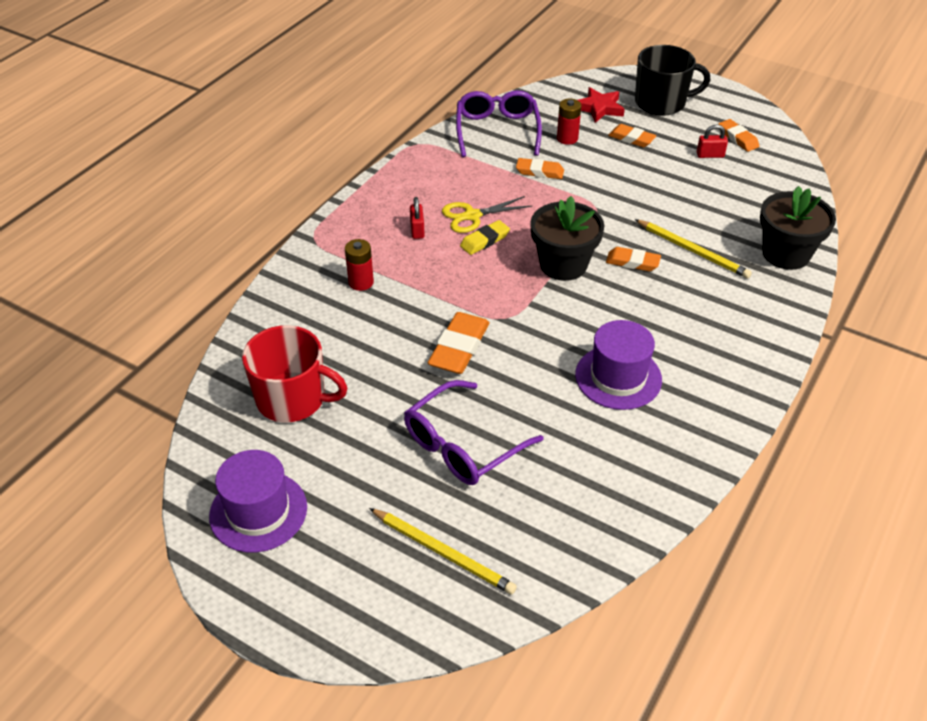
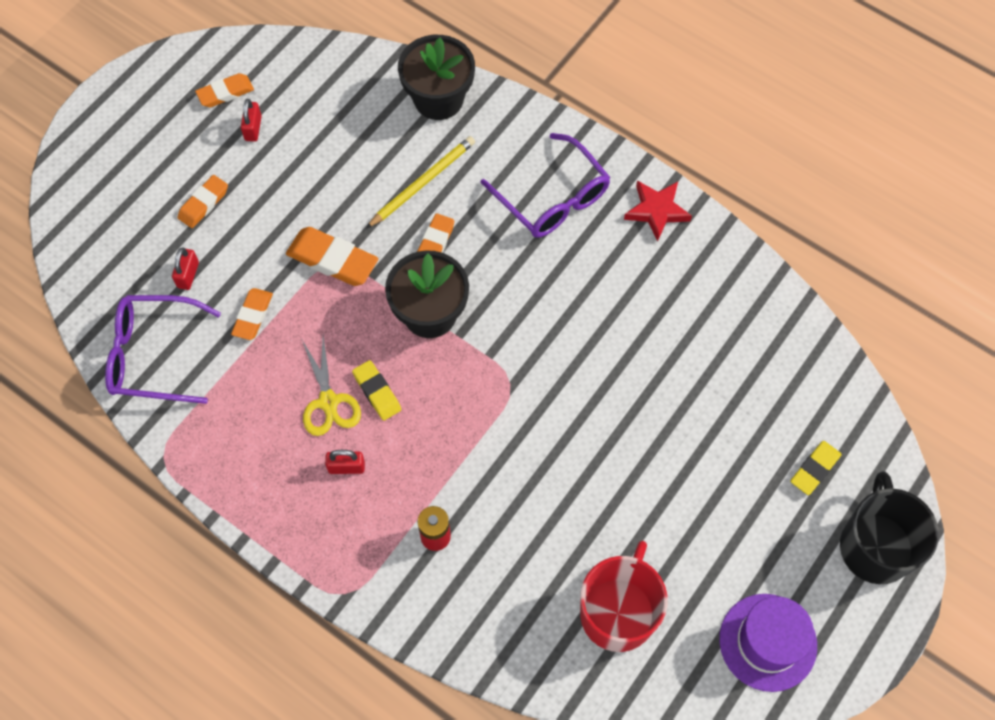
camera: 85 degrees left, 20 degrees up
(443, 553) = (814, 469): yellow pencil -> yellow eraser
(459, 348) = (553, 435): orange eraser -> orange eraser (332, 260)
(461, 446) = (689, 443): purple glasses -> purple glasses (553, 199)
(567, 138) = (188, 275): red battery -> red padlock
(599, 108) = (128, 228): red star -> red star (656, 211)
(618, 377) = (605, 288): purple hat -> none
(661, 103) = (132, 156): black mug -> black mug (875, 546)

